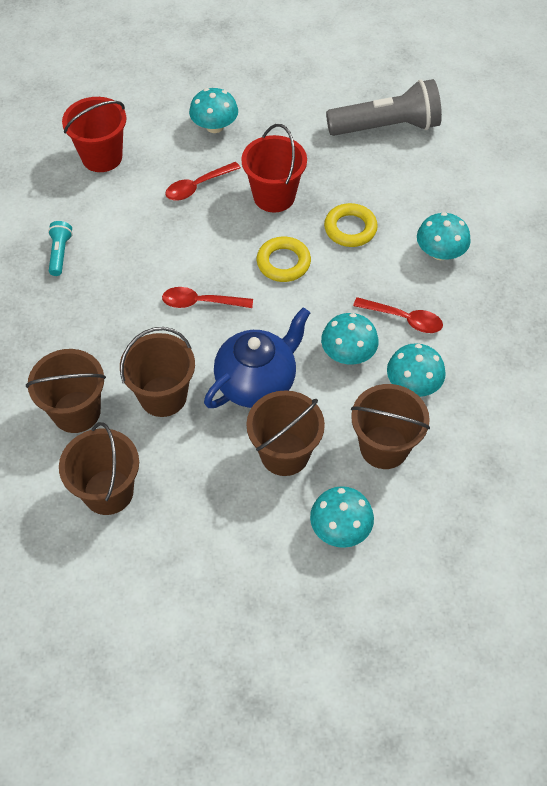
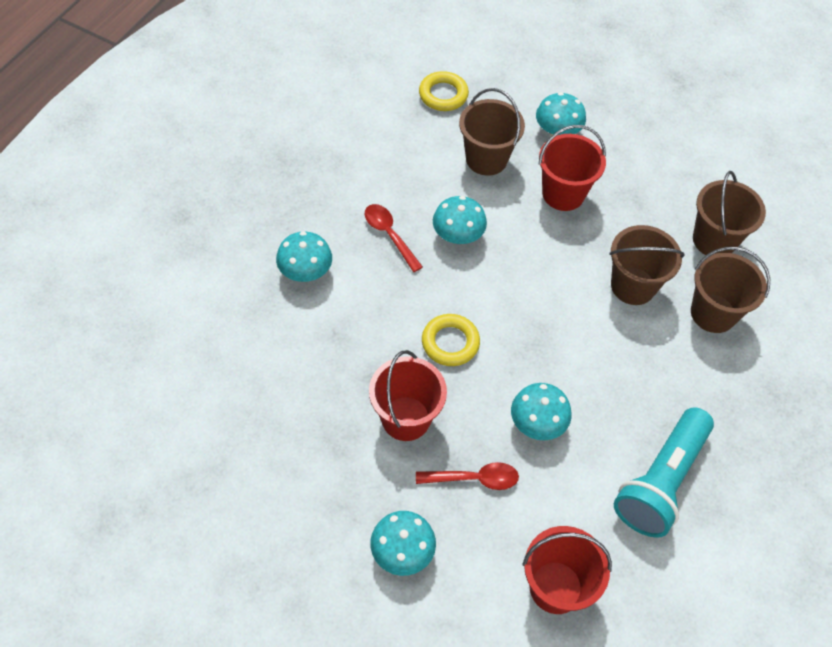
camera: 150 degrees left, 0 degrees up
(60, 253) = (661, 481): turquoise flashlight -> turquoise flashlight, size x2.19
(201, 302) = (551, 348): red spoon -> none
(257, 382) = (548, 254): blue teapot -> none
(284, 454) = (563, 194): brown bucket -> red bucket
(350, 228) = (362, 340): yellow ring -> yellow ring (443, 95)
(386, 127) = (224, 431): grey flashlight -> none
(413, 384) = (427, 186): turquoise mushroom -> turquoise mushroom (537, 423)

